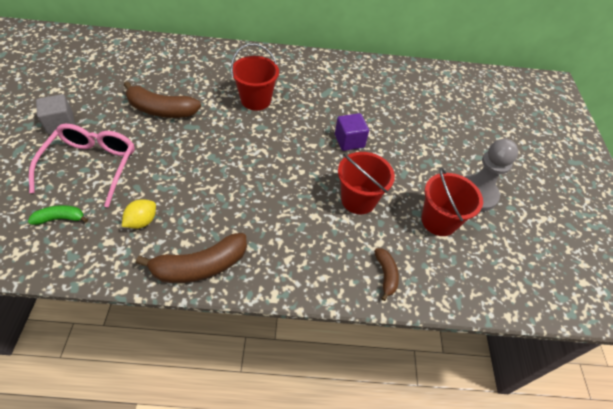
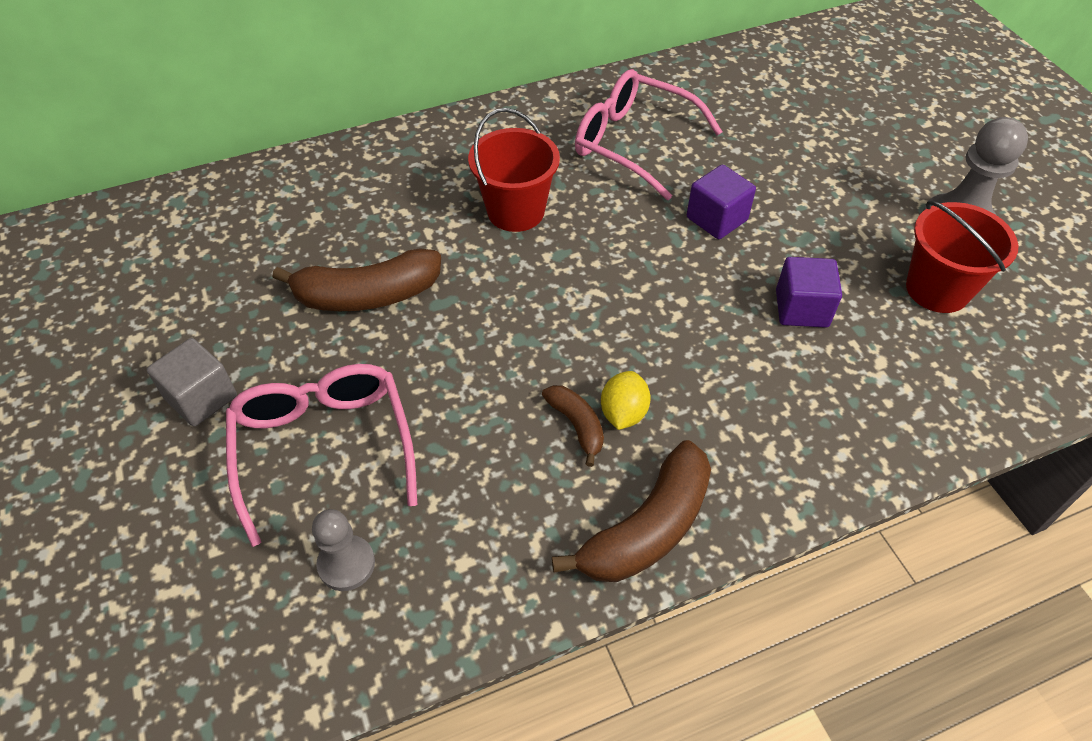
camera: 20 degrees left, 0 degrees up
(60, 218) = (346, 564): green banana -> grey pawn
(142, 221) = (493, 501): yellow lemon -> yellow lemon (623, 413)
(336, 91) = (633, 143): none -> pink glasses
(358, 200) = (801, 308): red bucket -> purple cube
(385, 275) = (926, 407): brown banana -> brown banana (577, 425)

